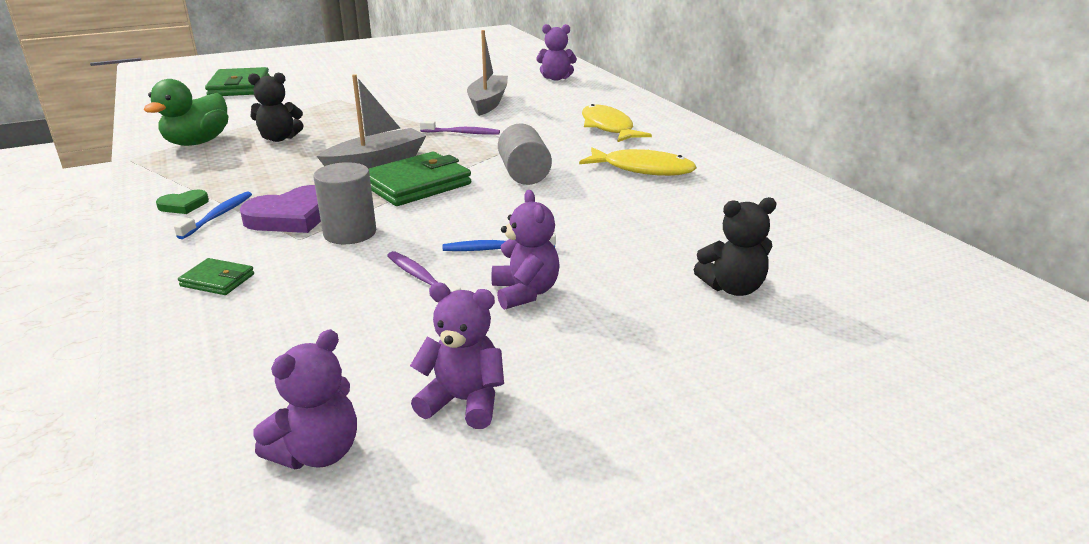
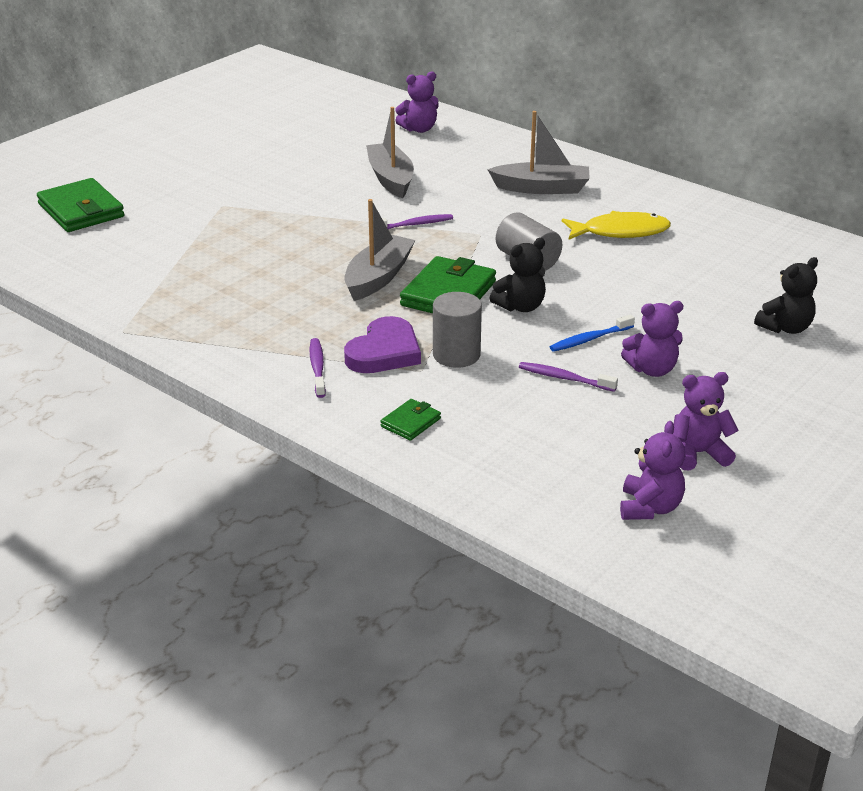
camera: 25 degrees left, 5 degrees up
(184, 205) = (268, 366): green heart -> none
(197, 142) = (161, 295): green duck -> none
(217, 280) = (410, 422): green wallet -> green wallet turned 45 degrees counterclockwise
(218, 216) = (317, 368): blue toothbrush -> purple toothbrush
(279, 138) = (240, 271): black teddy bear -> black teddy bear (520, 307)
(525, 293) = (652, 369): purple teddy bear -> purple teddy bear turned 120 degrees clockwise
(608, 127) = (542, 188): yellow fish -> grey boat

